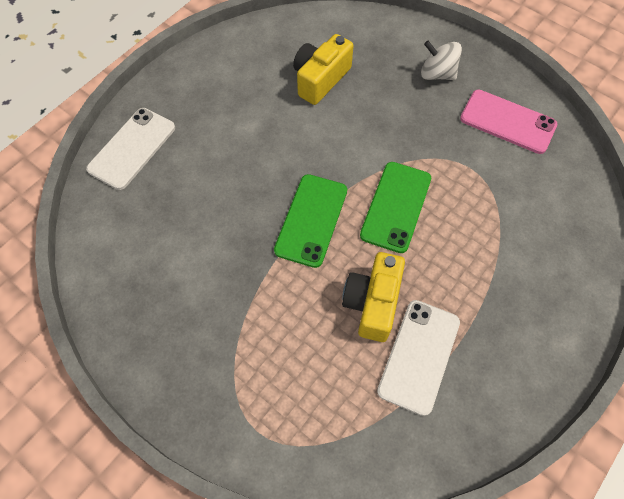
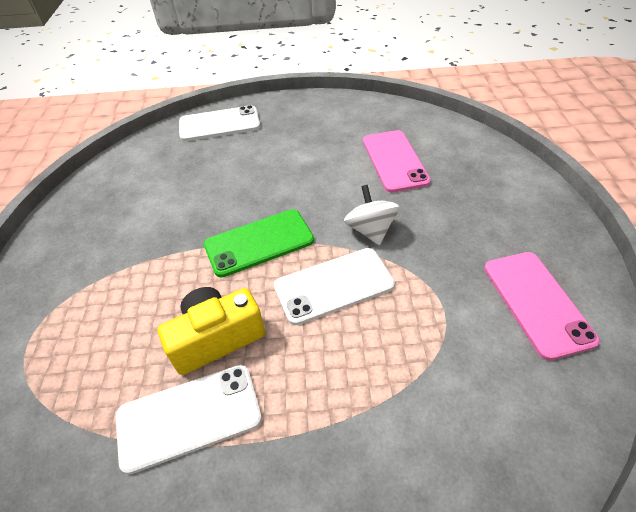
camera: 50 degrees right, 15 degrees down
(320, 79) = (394, 161): yellow camera -> pink phone
(396, 206) = (334, 285): green phone -> white phone
(437, 74) = (506, 218): white spinning top -> white spinning top (370, 230)

